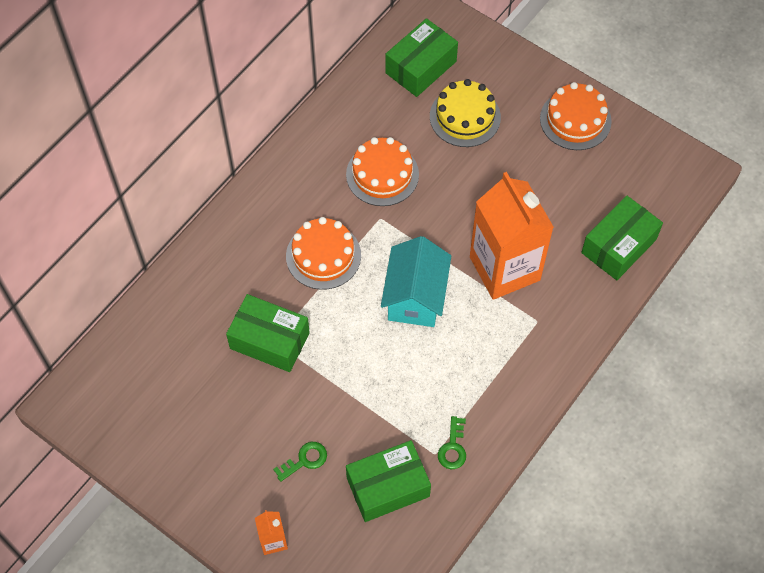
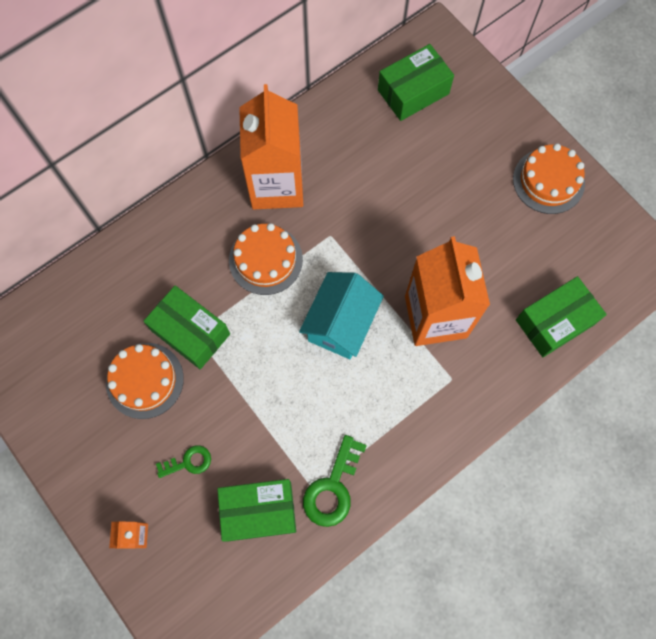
camera: 15 degrees right, 10 degrees up
(313, 184) = (276, 185): none -> orange carton
(382, 174) = (345, 191): orange cake -> orange cake (145, 380)
(453, 448) = (333, 488): green key -> green key, size x1.66
(465, 117) = (441, 152): yellow cake -> none

